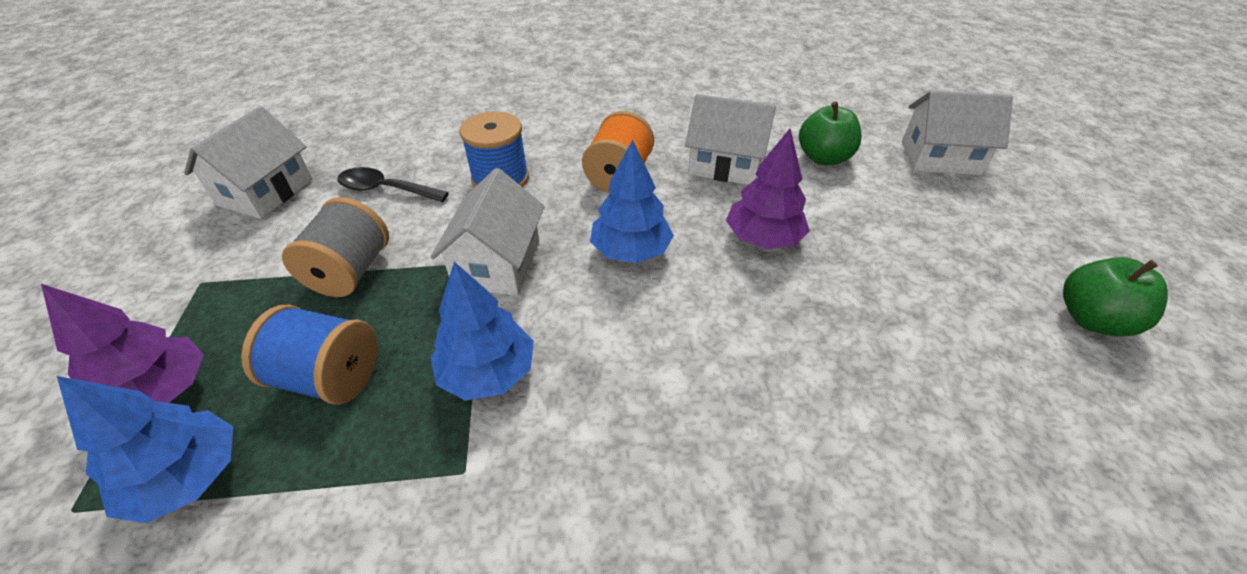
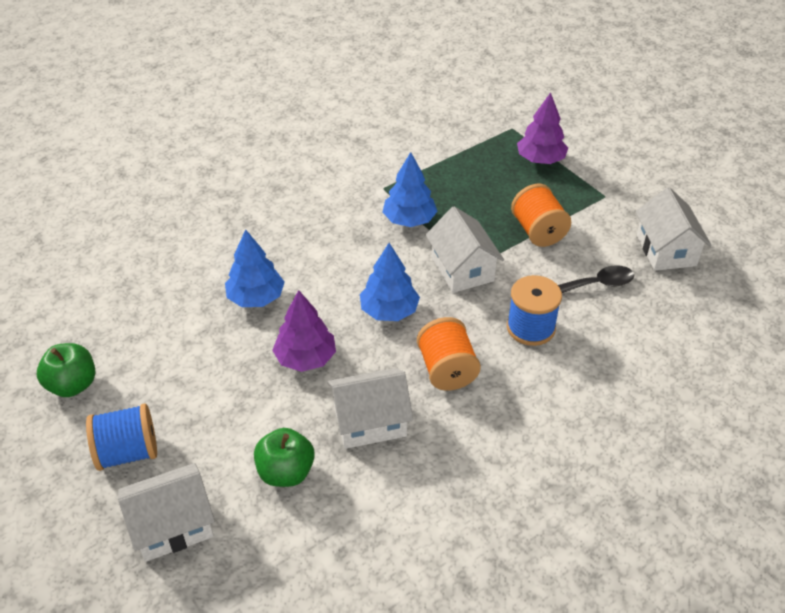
camera: 150 degrees right, 0 degrees up
(188, 477) = (486, 148): blue tree -> blue tree (256, 298)
(329, 377) = (479, 191): blue spool -> blue spool (128, 452)
(350, 271) = (538, 231): grey spool -> orange spool

